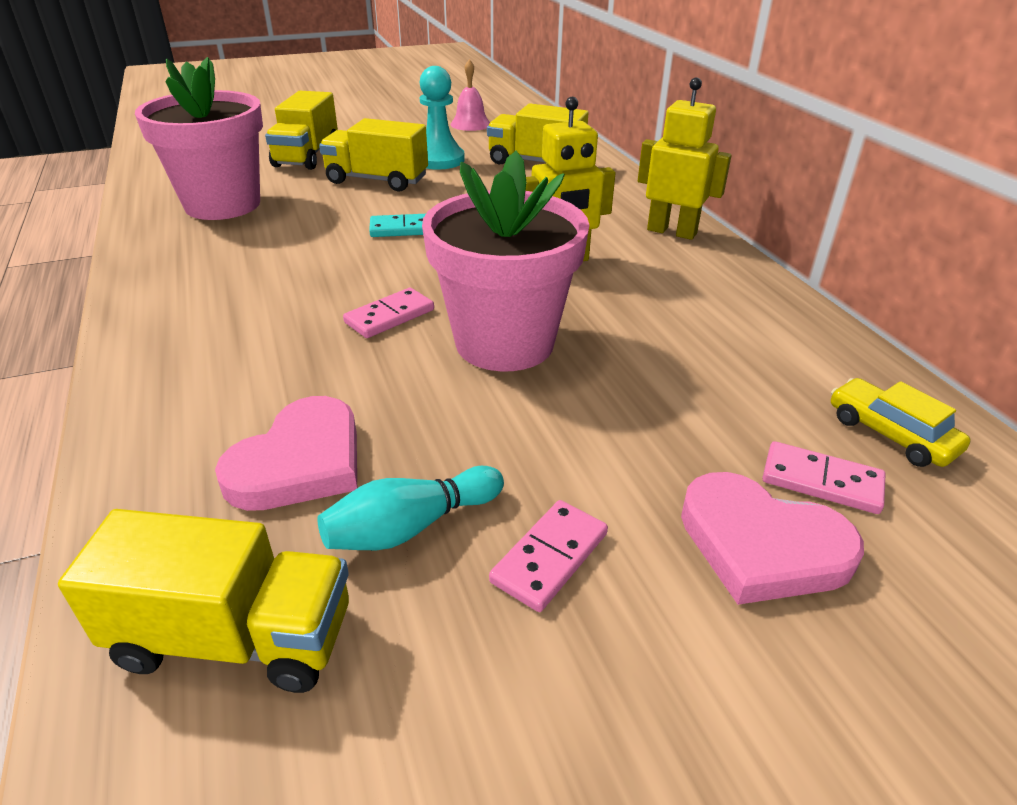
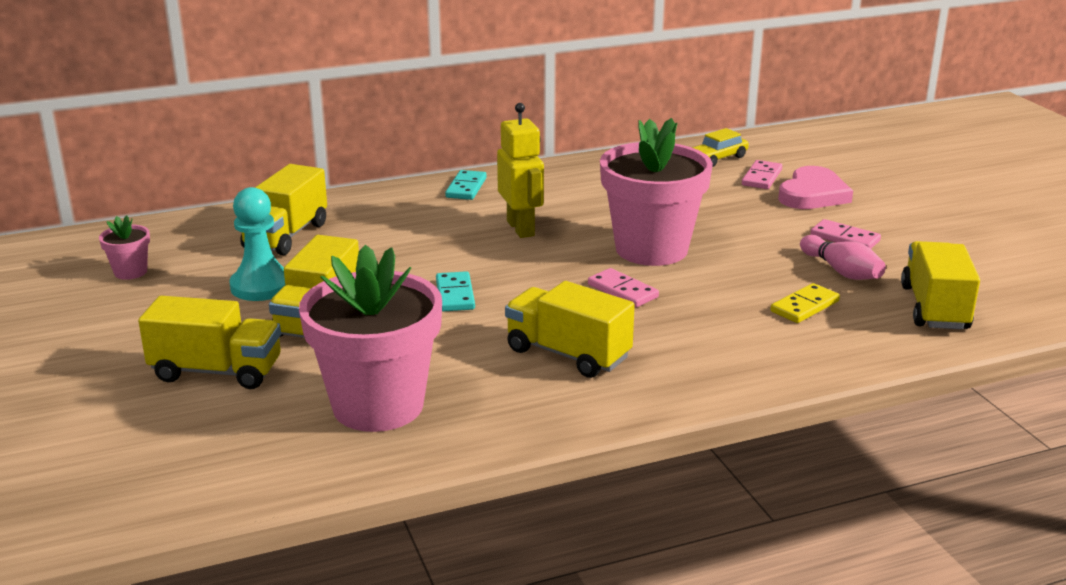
camera: 90 degrees left, 10 degrees down
(260, 280) = (568, 354): none -> yellow truck
(300, 462) = (805, 306): pink heart -> yellow domino
(410, 527) = (841, 271): turquoise bowling pin -> pink bowling pin
(470, 124) = (130, 272): pink bell -> pink flower pot
(672, 231) = (466, 188): yellow robot -> turquoise domino

